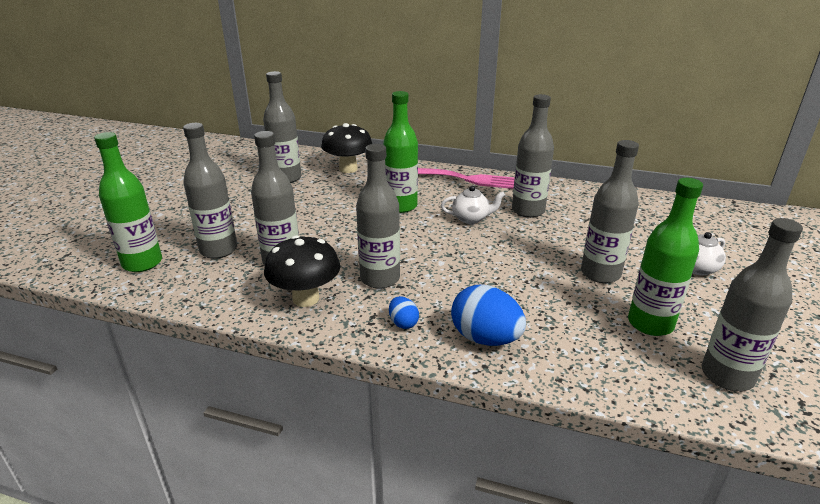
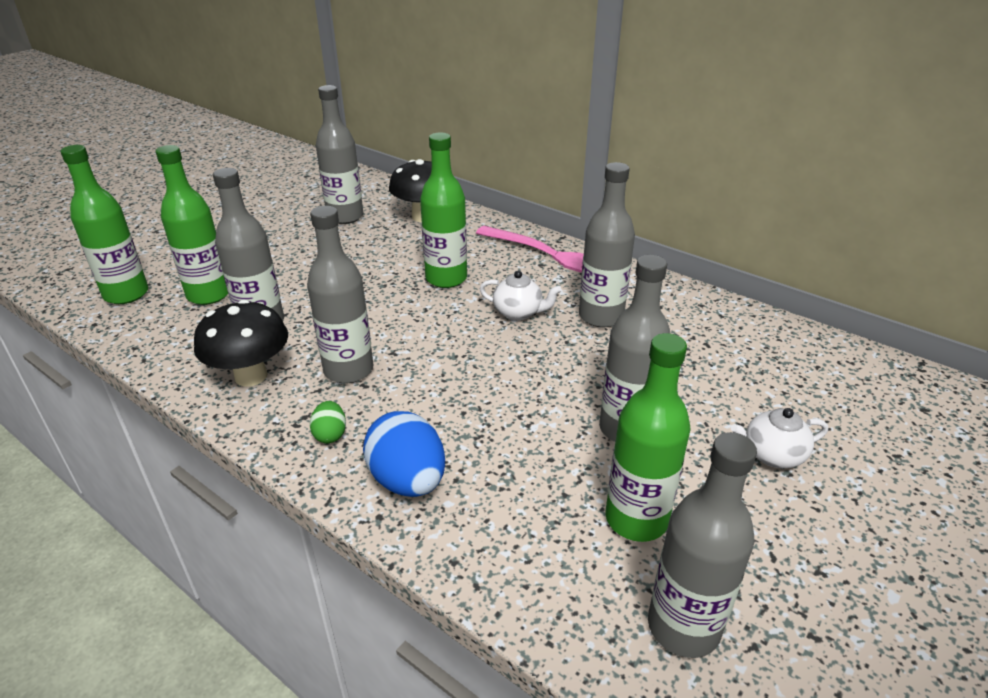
camera: 20 degrees right, 5 degrees up
(218, 250) = (209, 294): grey bottle -> green bottle
(403, 323) = (330, 434): blue egg -> green egg

